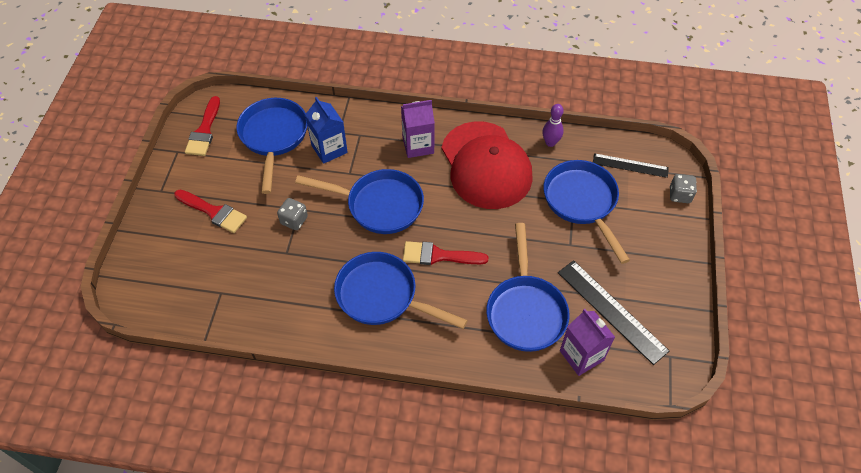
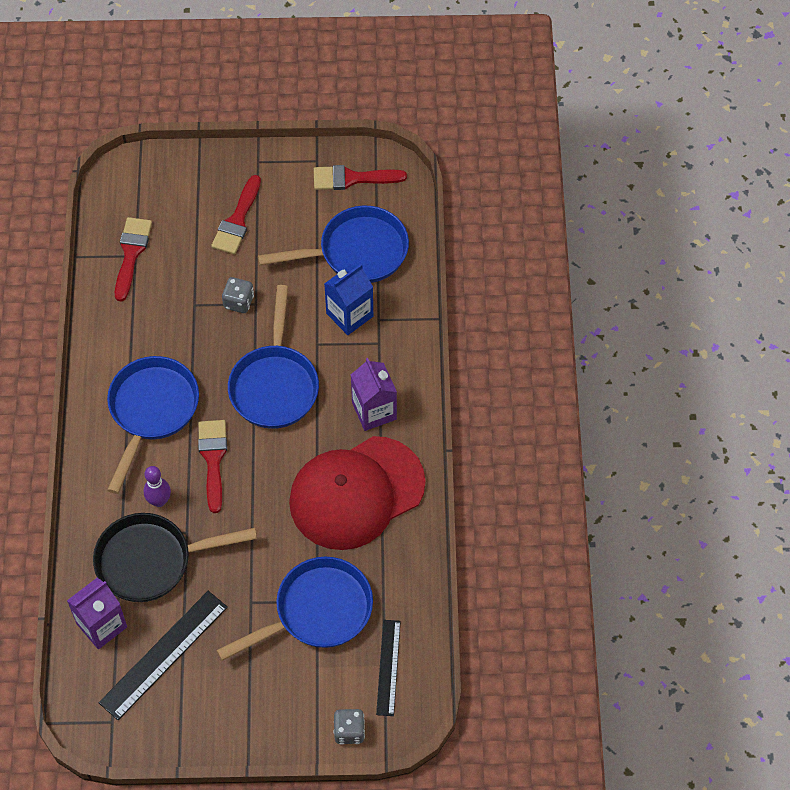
camera: 80 degrees right, 5 degrees up
(218, 295) = (131, 254): none -> red brush
(525, 311) = (152, 561): blue pan -> black pan
(550, 142) = (408, 566): purple bowling pin -> purple bowling pin (159, 501)

